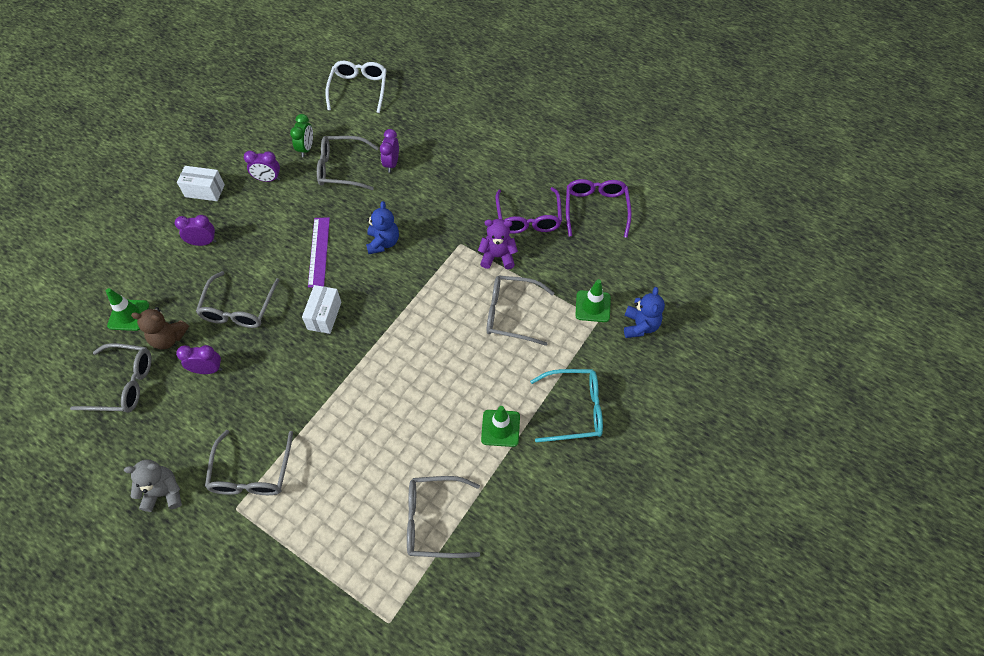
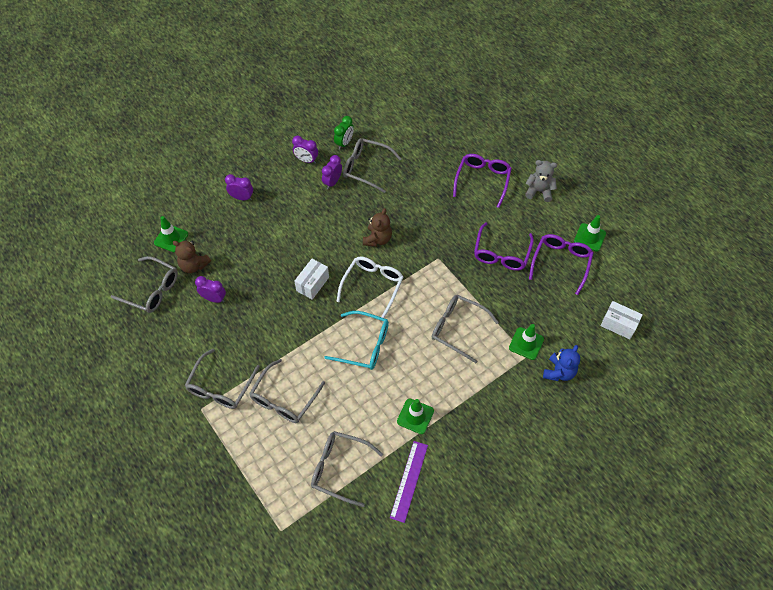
camera: 20 degrees right, 0 degrees up
(164, 493) = (155, 380): grey teddy bear -> grey teddy bear (539, 191)
(205, 191) = (256, 156): white box -> white box (618, 325)
(239, 308) = (251, 258): grey glasses -> grey glasses (284, 398)
(319, 251) = (325, 231): purple ruler -> purple ruler (409, 481)
(359, 89) = (403, 104): white glasses -> white glasses (372, 286)
(383, 242) = (377, 239): blue teddy bear -> brown teddy bear
(391, 164) = (407, 175): purple clock -> purple clock (332, 182)
(478, 147) = (482, 180): none -> purple glasses
(497, 257) = (464, 278): purple teddy bear -> none
(574, 409) = (478, 421): turquoise glasses -> turquoise glasses (364, 345)
(615, 174) = (589, 237): none -> green traffic cone

